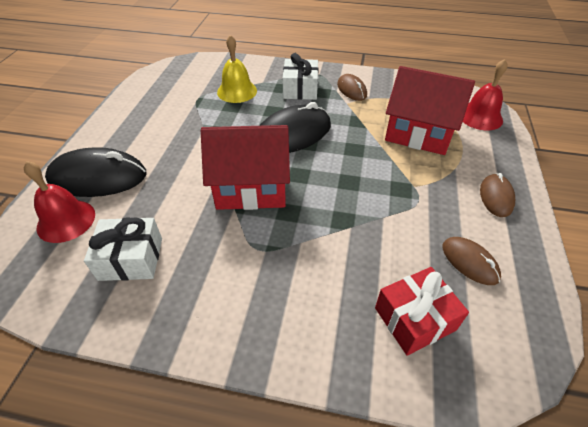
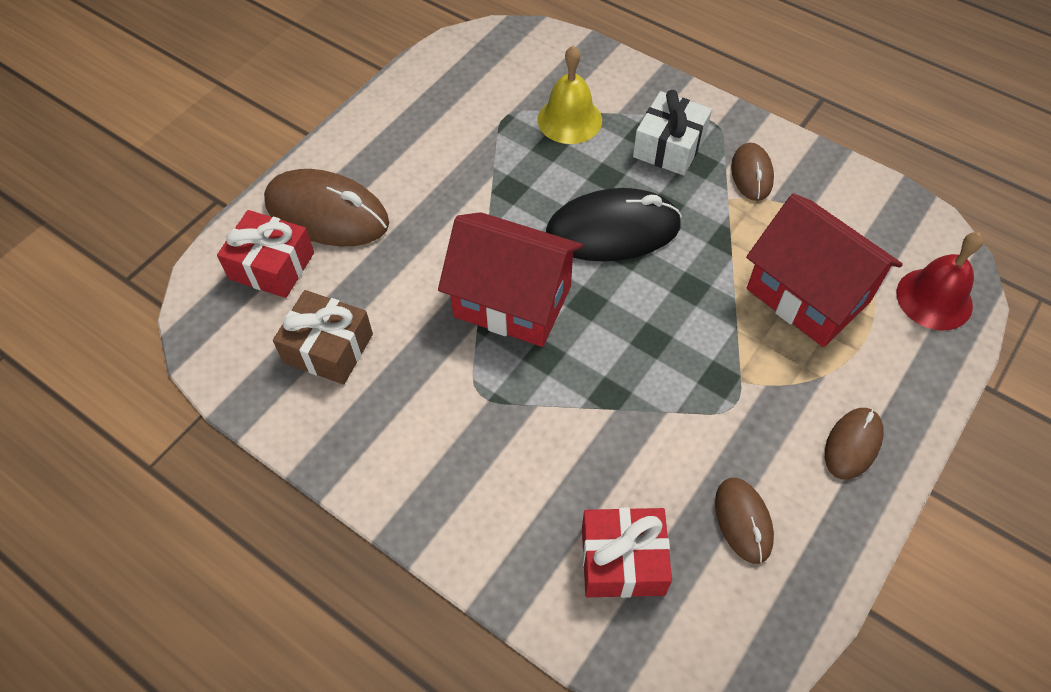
camera: 25 degrees right, 10 degrees up
(66, 220) = (272, 266): red bell -> red gift
(98, 177) = (327, 213): black mouse -> brown mouse
(131, 259) = (328, 348): white gift -> brown gift

